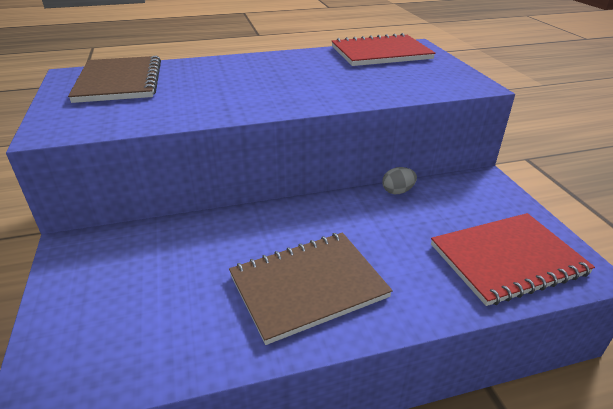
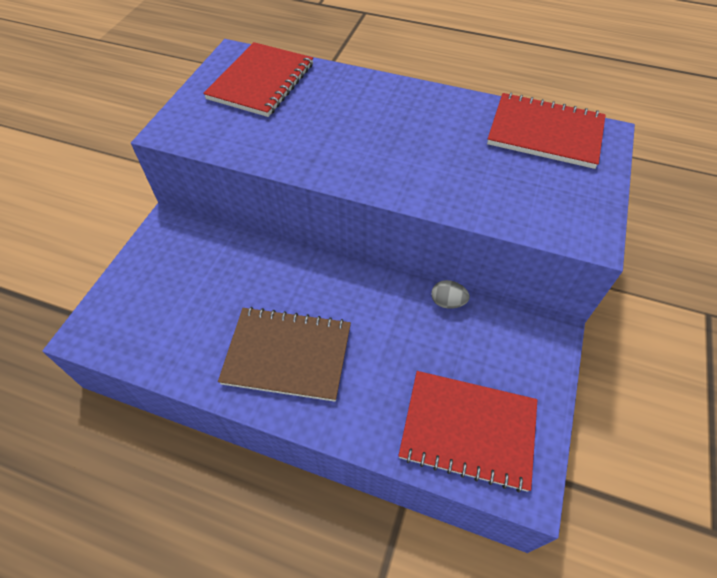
camera: 35 degrees right, 20 degrees up
(119, 81) = (261, 81): brown notebook -> red notebook

